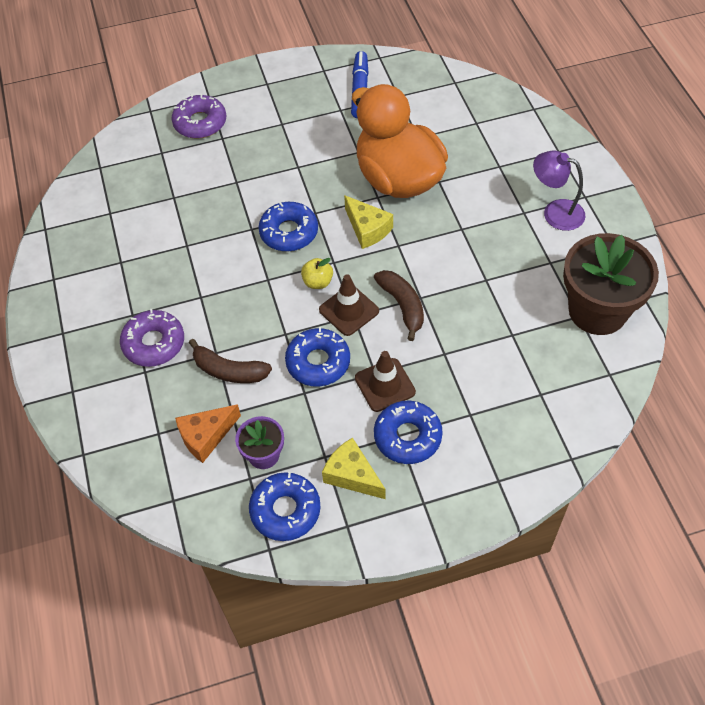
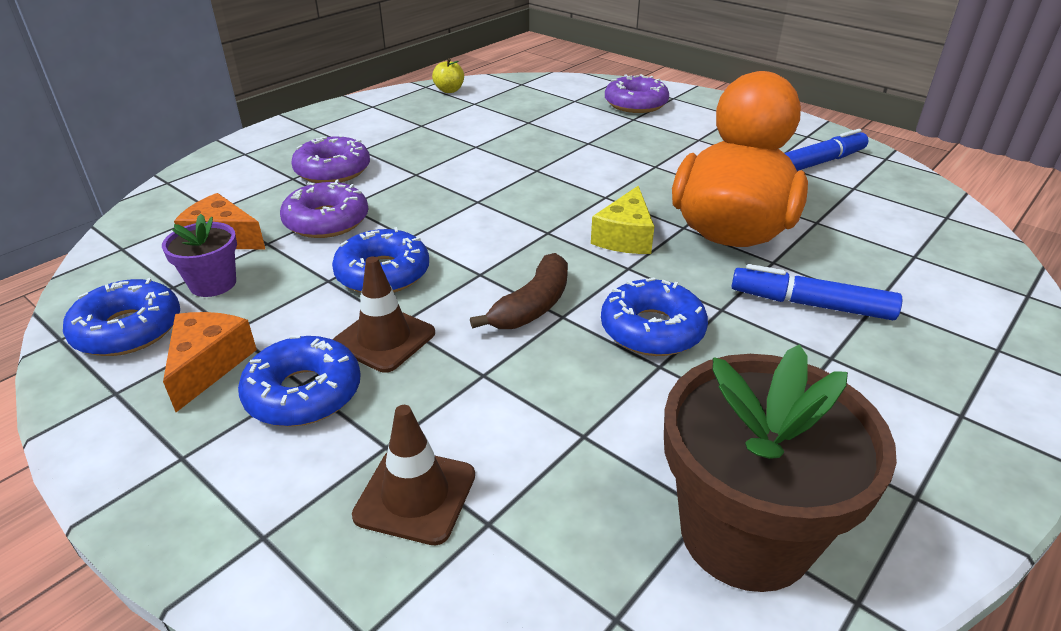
camera: 55 degrees right, 20 degrees down
(229, 370) = (326, 221): brown banana -> purple donut
(289, 232) = (557, 191): blue donut -> blue donut (652, 329)
(317, 282) = (506, 232): yellow apple -> yellow apple (449, 90)
(349, 310) = (484, 267): brown traffic cone -> brown traffic cone (415, 495)
(352, 475) = (208, 365): yellow cheese -> orange cheese
(484, 192) = (811, 305): none -> blue marker
(555, 212) = (880, 391): purple lamp -> none

